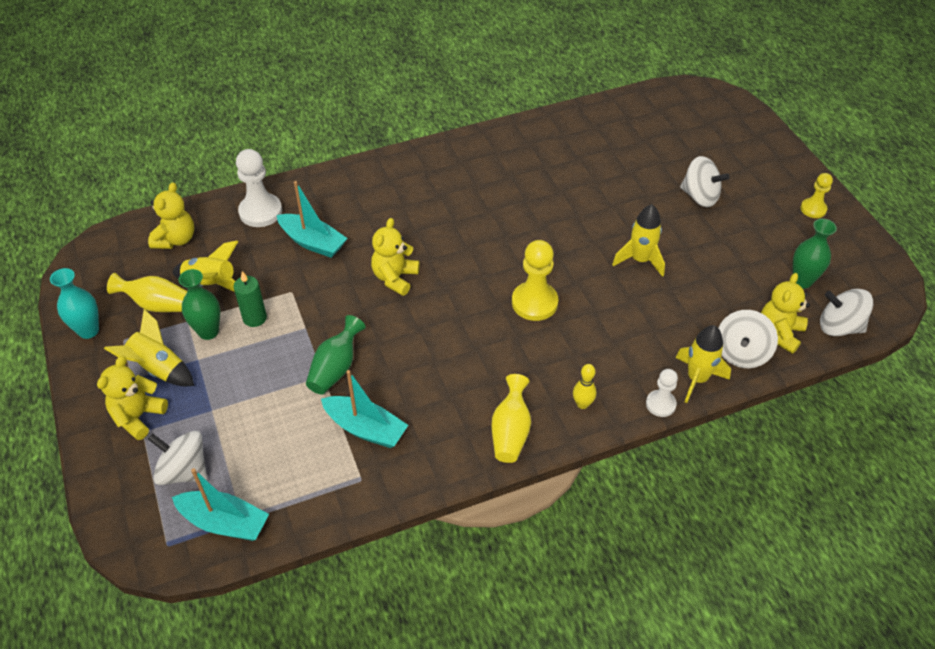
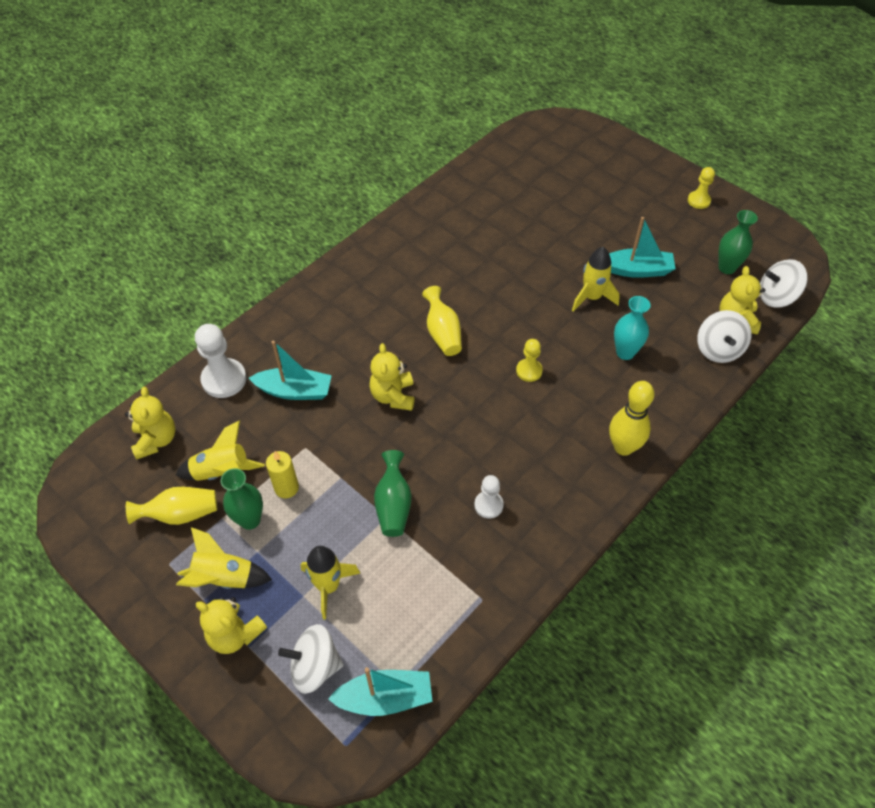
camera: 25 degrees left, 5 degrees up
(88, 331) = (126, 570): turquoise vase -> turquoise vase (625, 352)
(138, 416) = (235, 634): yellow teddy bear -> yellow teddy bear turned 60 degrees counterclockwise
(255, 318) = (286, 488): green candle -> yellow candle
(365, 428) = (456, 550): turquoise boat -> turquoise boat (637, 270)
(510, 431) = (580, 497): yellow vase -> yellow vase (442, 333)
(534, 302) = (529, 371): yellow pawn -> yellow pawn, size x0.59
(582, 404) = (623, 447): yellow bowling pin -> yellow bowling pin, size x1.81
(660, 404) = (684, 420): white pawn -> white pawn (488, 505)
(697, 379) = (698, 386): yellow rocket -> yellow rocket (328, 586)
(700, 196) = (605, 221): white spinning top -> none

